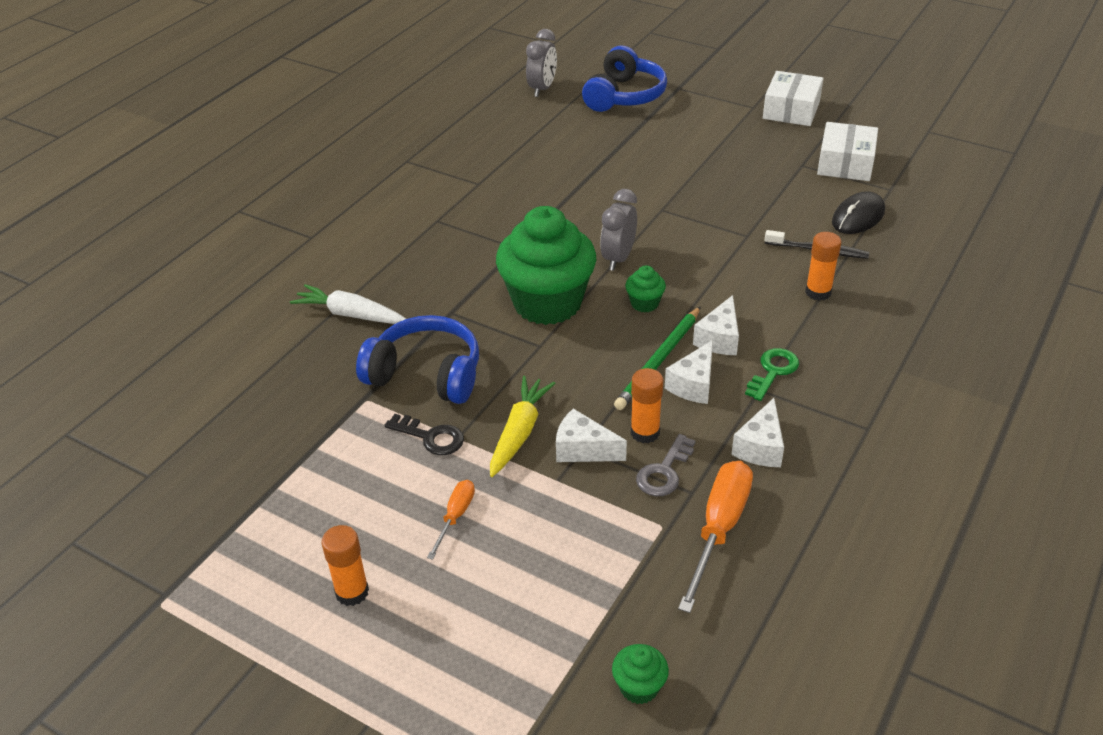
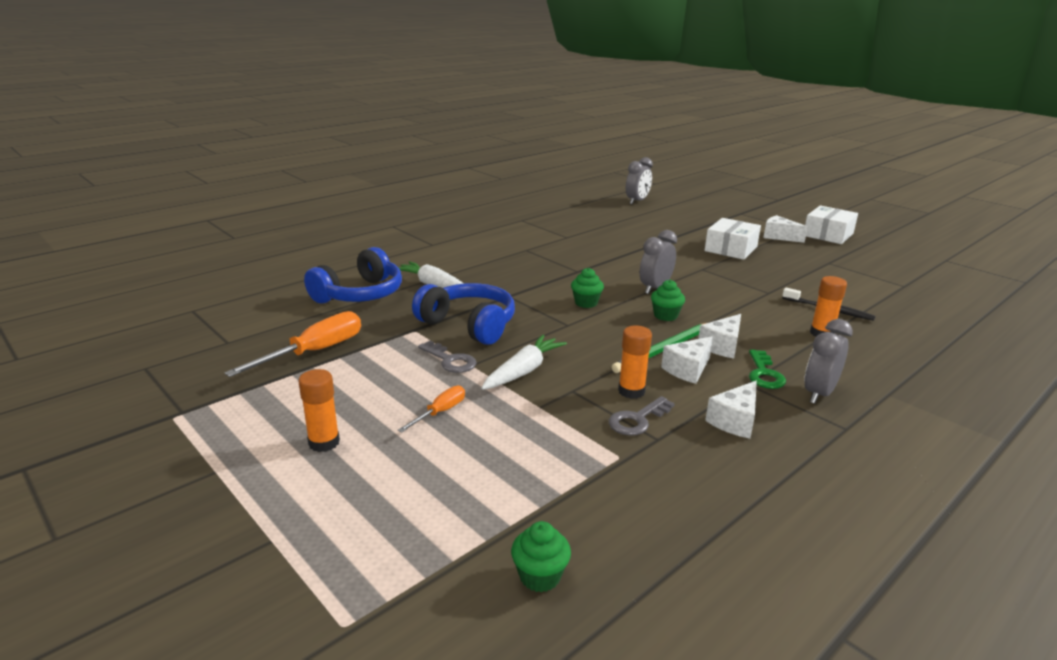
camera: 15 degrees right, 15 degrees down
(431, 437) = (450, 360): black key -> grey key
(519, 432) = (523, 371): yellow carrot -> white carrot
(547, 303) = (586, 303): green cupcake -> green cupcake, size x0.41
(583, 449) = (572, 391): white cheese -> white cheese (779, 236)
(624, 96) = (697, 211): blue headphones -> blue headphones (360, 294)
(719, 529) = (673, 470): orange screwdriver -> orange screwdriver (314, 352)
(773, 371) = (764, 374): green key -> green key turned 135 degrees clockwise
(833, 386) = (819, 394): none -> grey clock
(845, 163) = (867, 267): white box -> white box (731, 249)
(858, 217) = (870, 296): black mouse -> none

